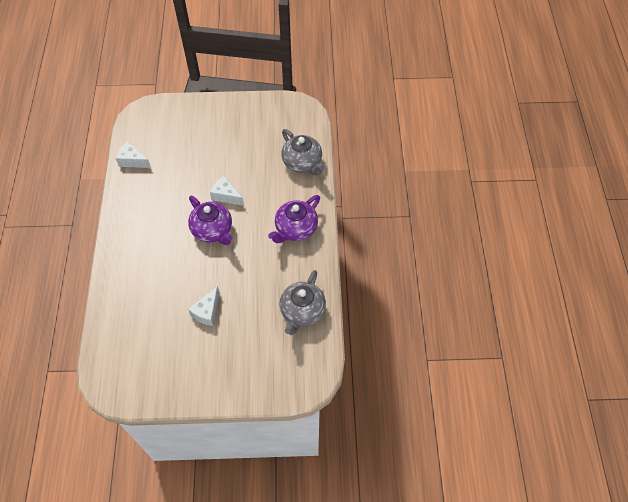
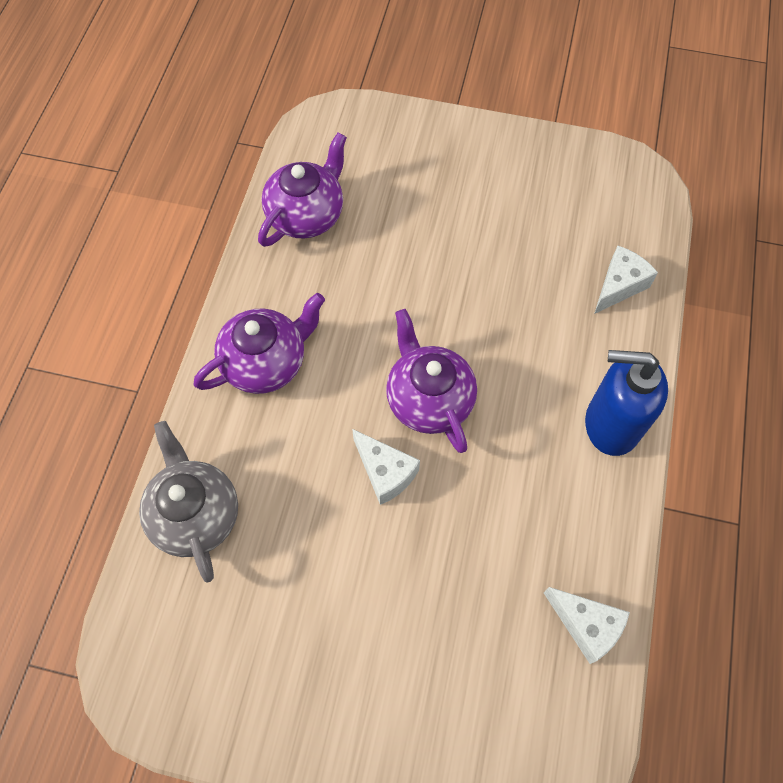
camera: 165 degrees left, 5 degrees up
(124, 238) = (610, 425): none -> blue soap dispenser
(207, 311) = (467, 250): white cheese -> white cheese (619, 286)
(302, 311) = (306, 215): grey teapot -> purple teapot

